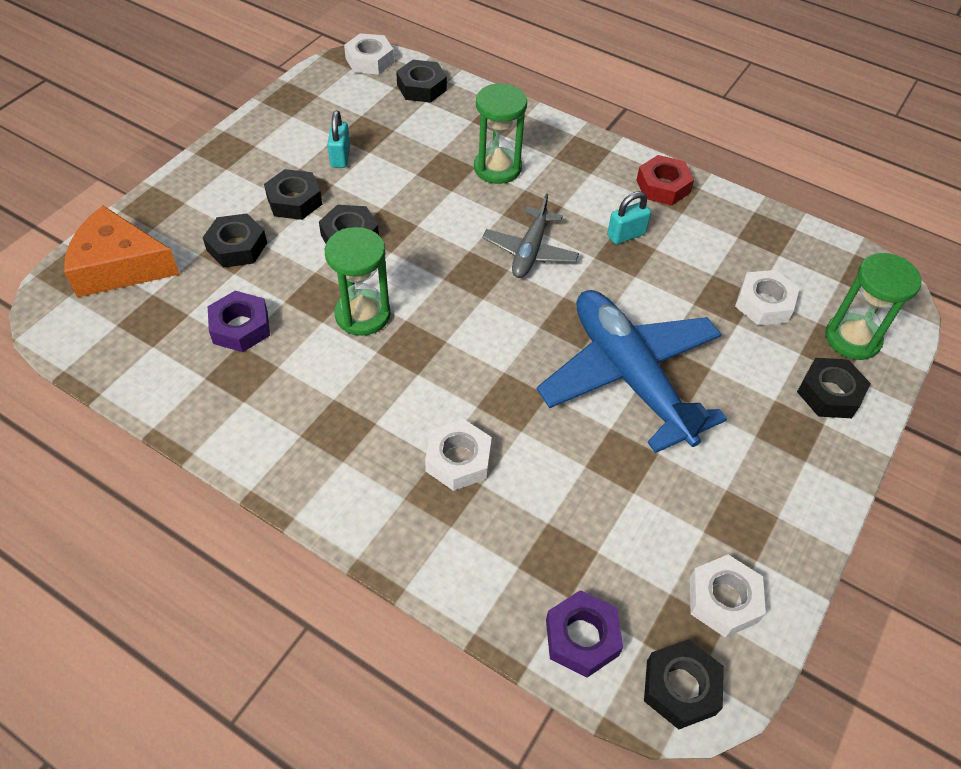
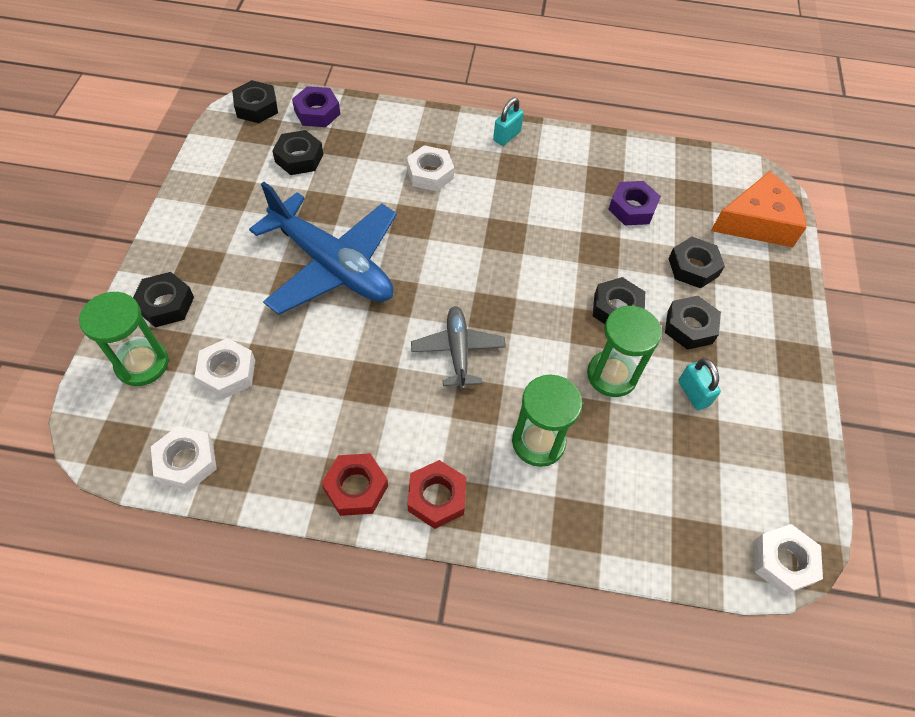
camera: 155 degrees right, 5 degrees up
(362, 315) = (556, 246): green hourglass -> green hourglass (612, 375)
(421, 87) = (692, 537): black nut -> black nut (299, 158)
(599, 162) = (436, 497): none -> red nut
(626, 235) = (376, 404): turquoise padlock -> turquoise padlock (506, 136)
(723, 600) = (237, 150): white nut -> white nut (186, 461)

